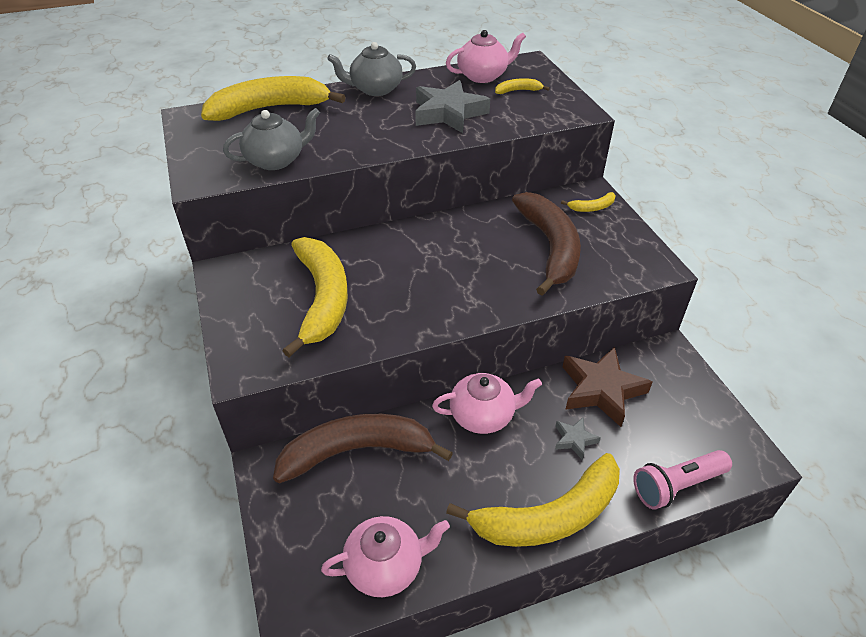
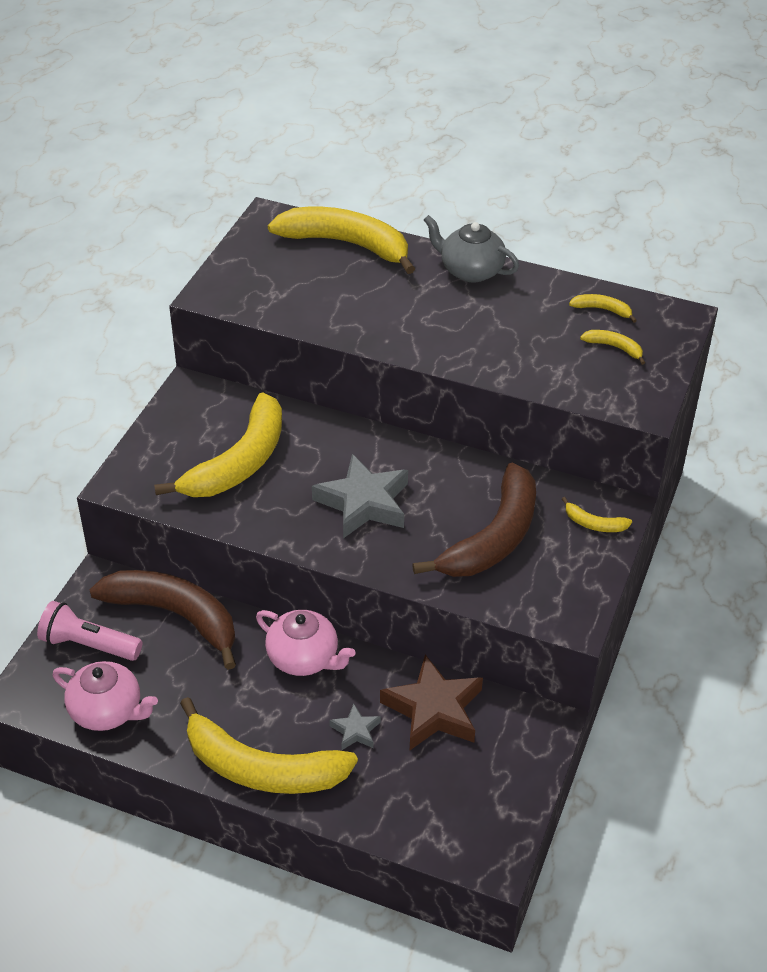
camera: 40 degrees right, 0 degrees up
(276, 160) = (290, 307): grey teapot -> none
(448, 113) = (506, 337): grey star -> grey star (363, 503)
(483, 76) = (602, 310): pink teapot -> yellow banana
(677, 486) = (394, 827): pink flashlight -> pink flashlight (88, 645)

